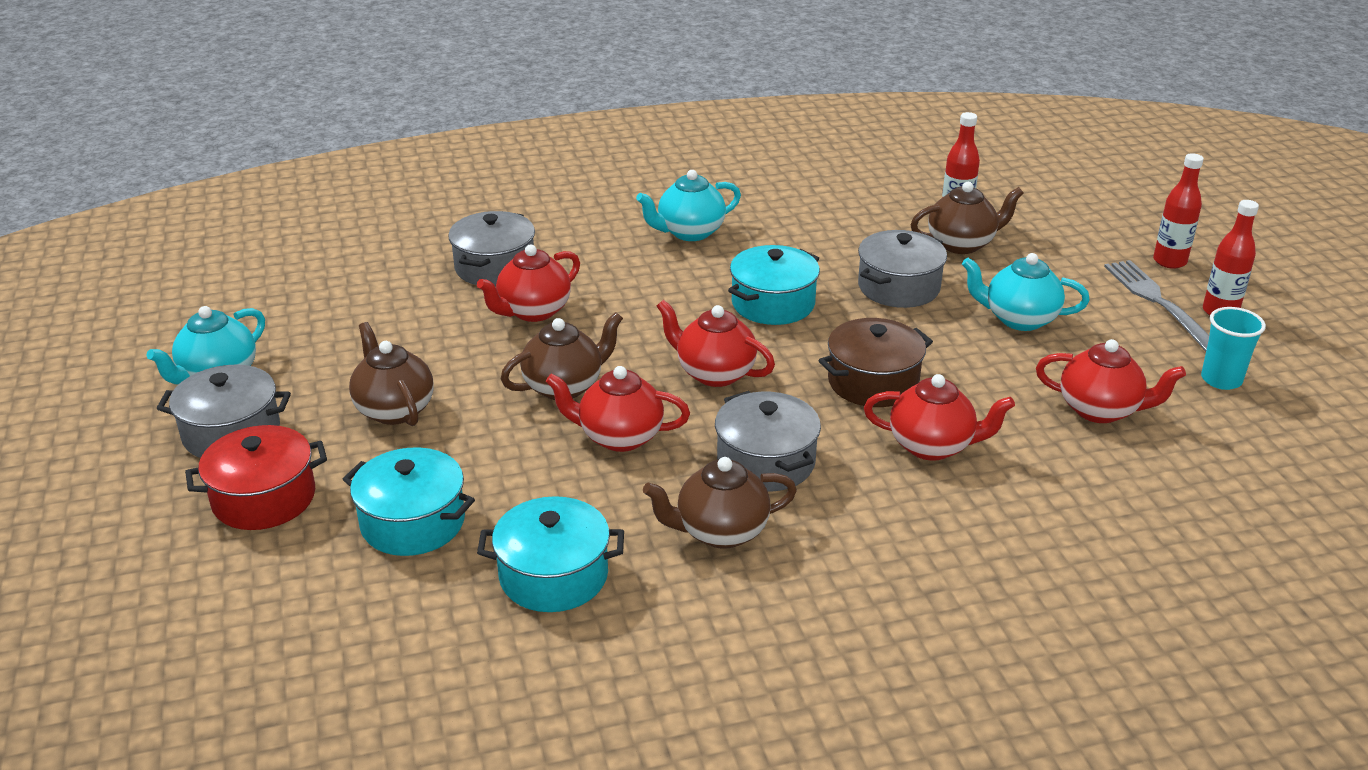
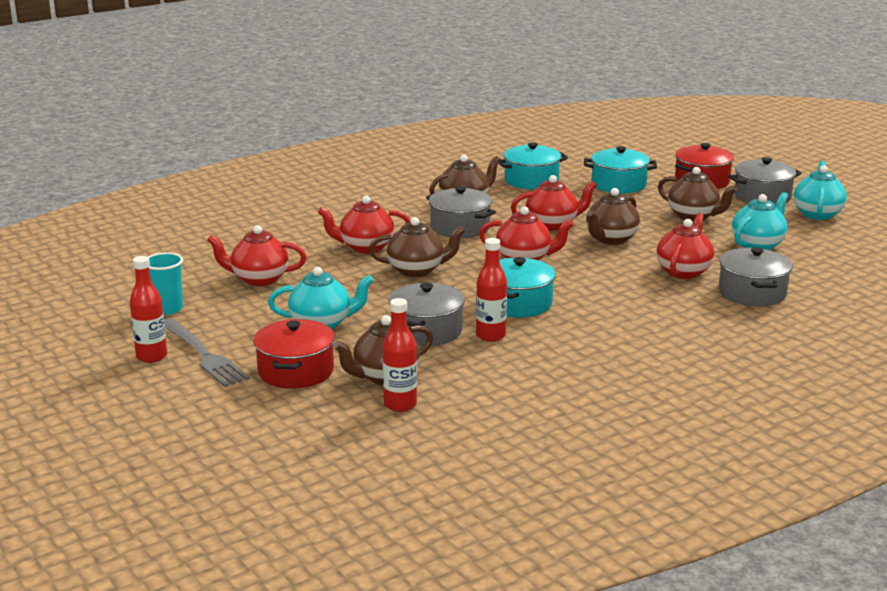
camera: 160 degrees right, 10 degrees down
(689, 232) = (634, 345): turquoise teapot -> turquoise teapot (758, 245)
(873, 382) = (417, 270): brown pot -> brown teapot
(1054, 266) = (296, 371): none -> red pot
(1169, 261) = (185, 394): red bottle -> red bottle (490, 336)

